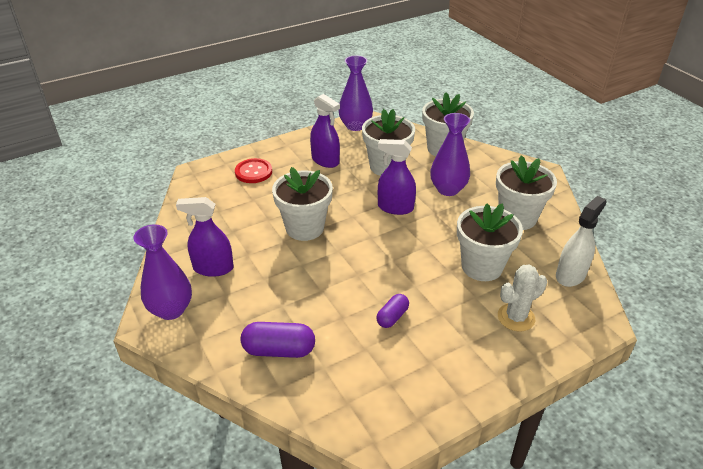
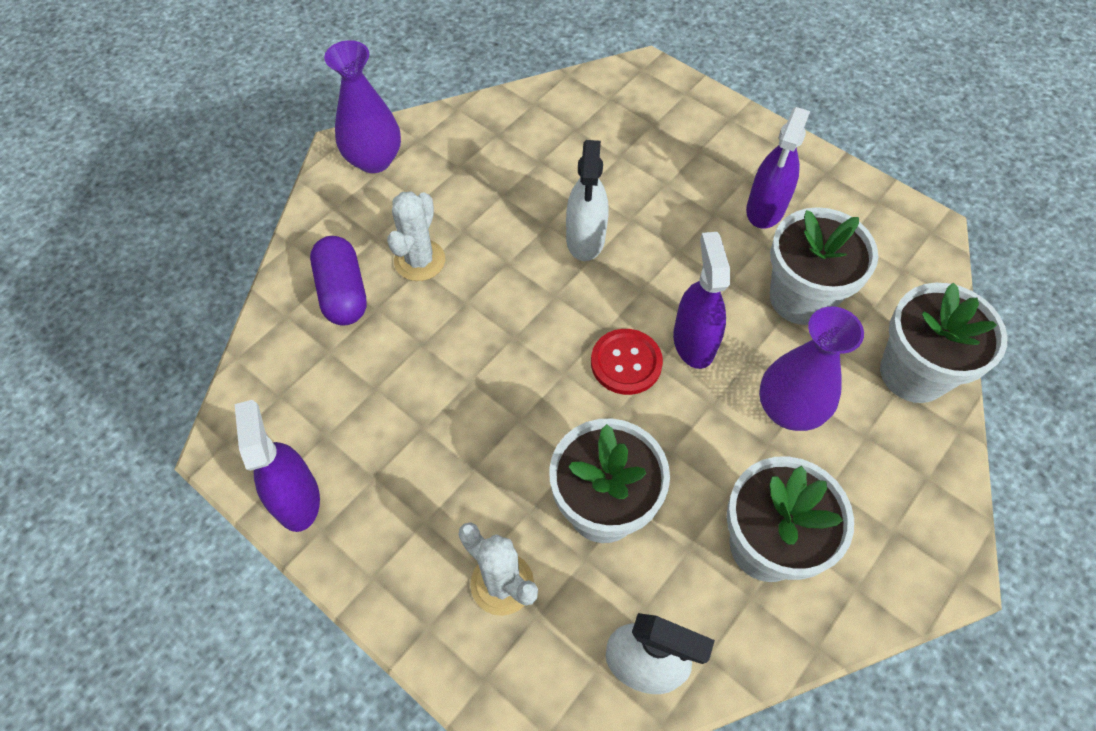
camera: 70 degrees right, 20 degrees up
(213, 268) = (460, 170): purple spray bottle -> purple spray bottle (297, 499)
(253, 172) = (683, 132): red button -> red button (626, 363)
(276, 304) = (419, 260): none -> white cactus
(305, 228) = (585, 239): white flower pot -> white spray bottle
(355, 126) = (895, 217): purple vase -> none
(392, 317) = (443, 405): purple capsule -> none

